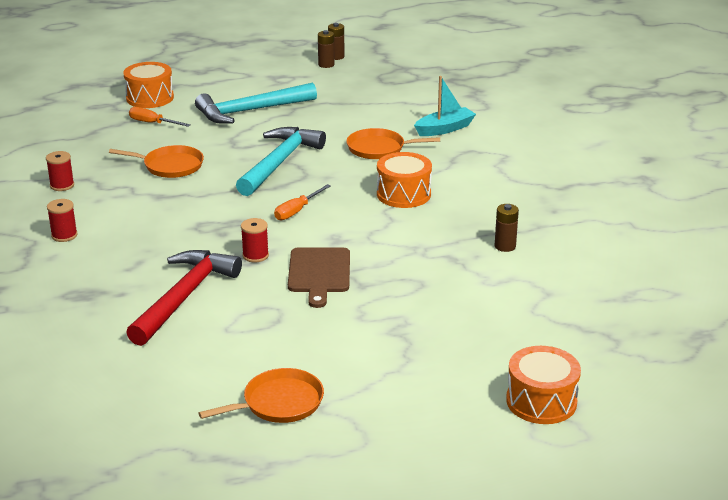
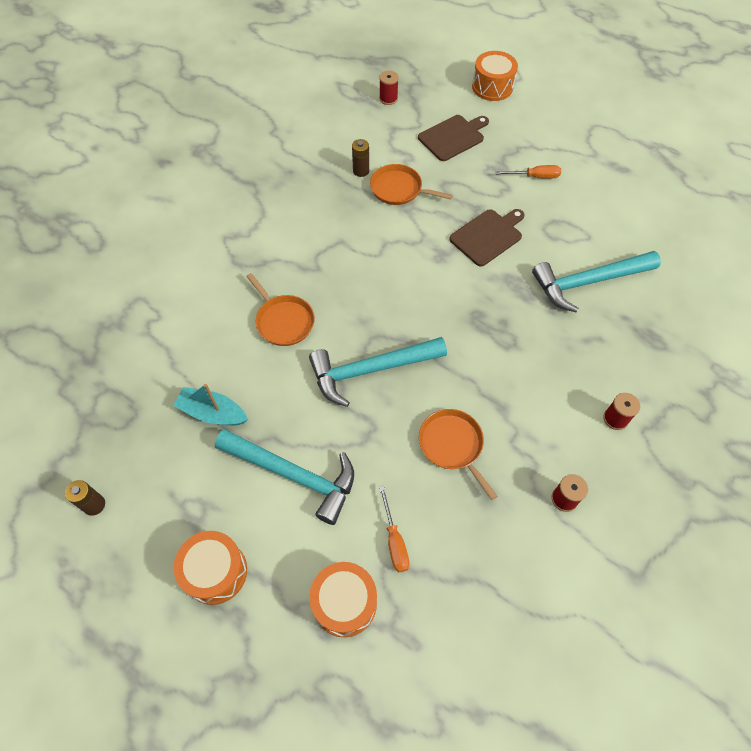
camera: 130 degrees left, 30 degrees up
(184, 297) = (588, 282): red hammer -> turquoise hammer
(255, 255) = (506, 282): red spool -> red spool (388, 99)
(279, 403) = (612, 172): orange pan -> orange pan (399, 189)
(297, 211) = (429, 302): orange screwdriver -> orange screwdriver (535, 177)
(326, 64) = (124, 498): brown battery -> none
(403, 194) = (344, 259): orange drum -> orange drum (215, 572)
(444, 129) = (208, 301): turquoise boat -> turquoise boat (213, 413)
(484, 324) = (453, 137): none -> brown cutting board

